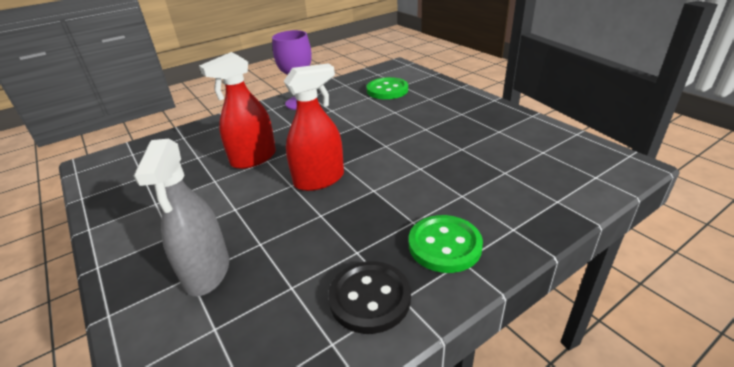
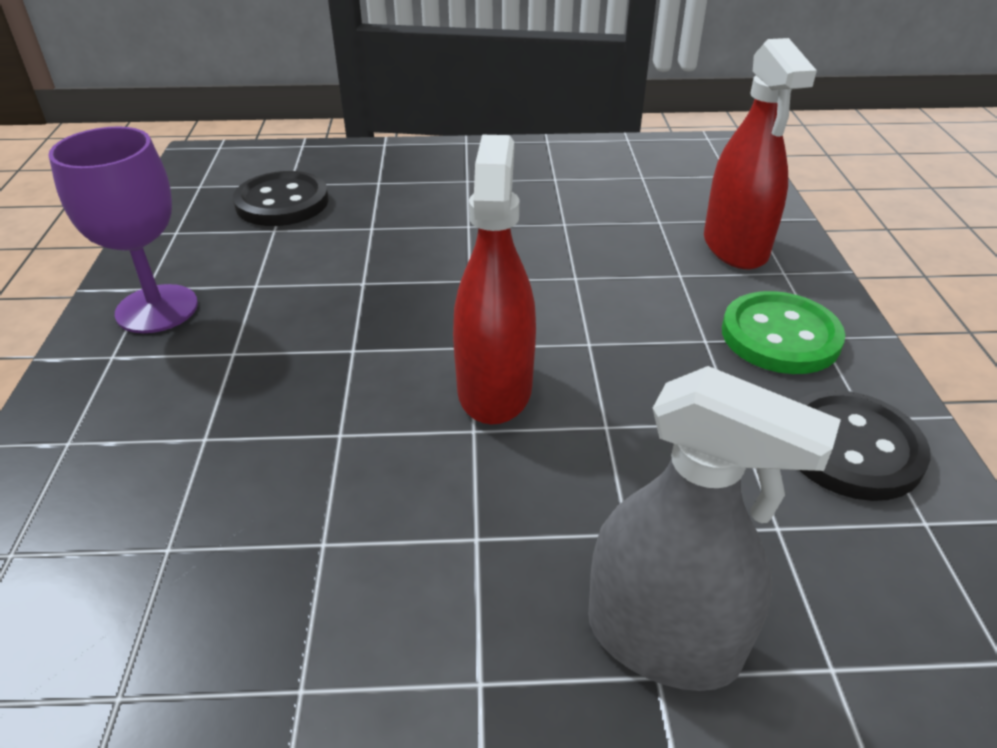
camera: 60 degrees left, 5 degrees up
(253, 158) = (306, 451): red spray bottle -> red spray bottle (735, 247)
(387, 90) = (282, 202): green button -> black button

